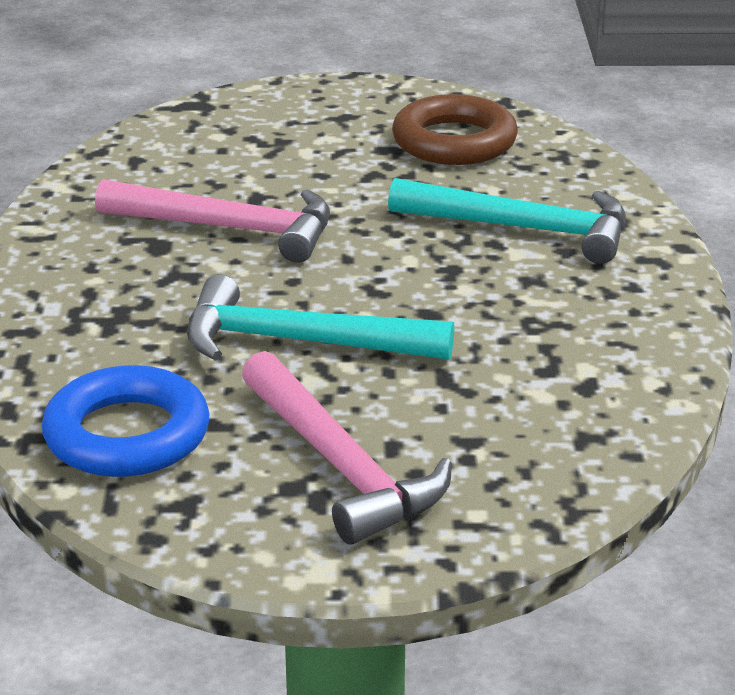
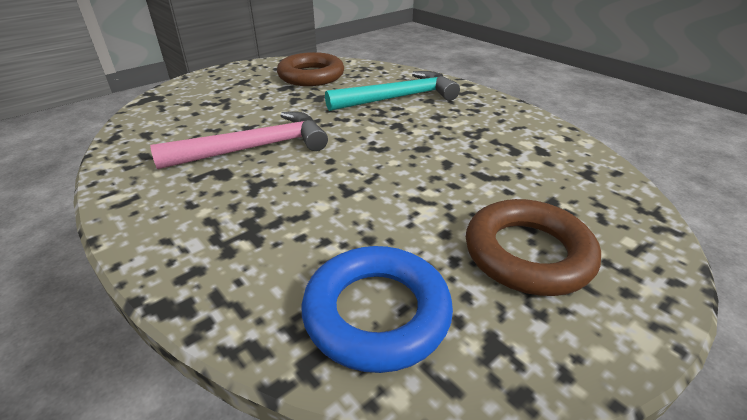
camera: 40 degrees left, 5 degrees up
(299, 342) = (385, 191): turquoise hammer -> none
(341, 466) = (527, 254): pink hammer -> brown ring

